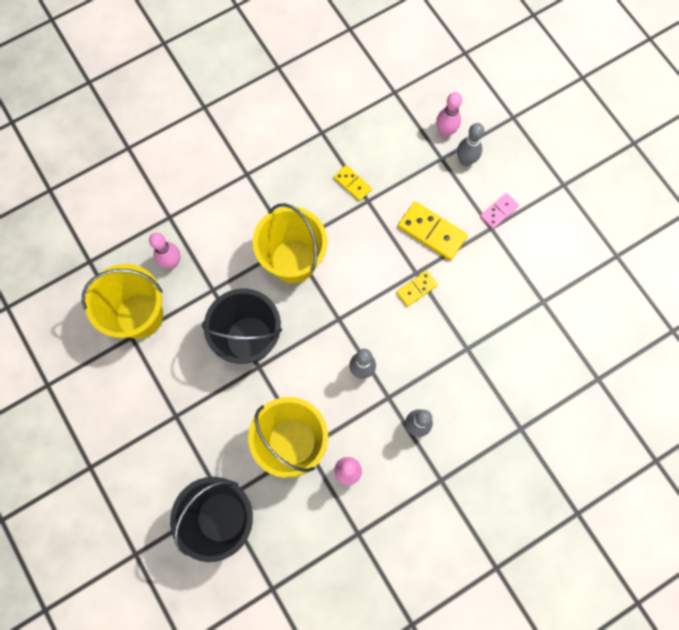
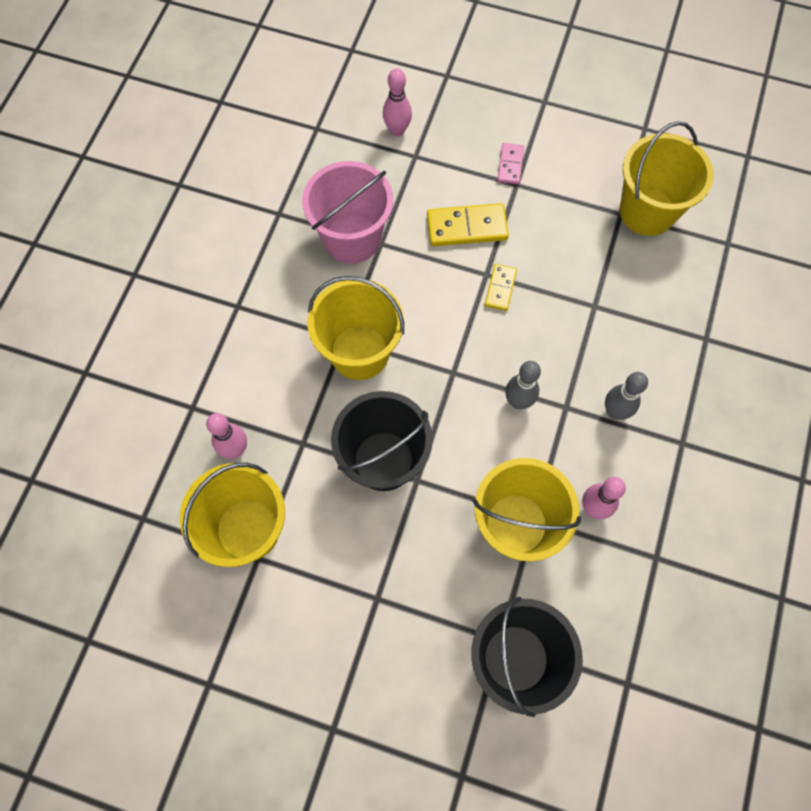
camera: 40 degrees left, 5 degrees down
(352, 184) = (352, 239): yellow domino -> pink bucket
(465, 160) = (439, 142): grey bowling pin -> none
(562, 314) = (647, 211): none -> yellow bucket

